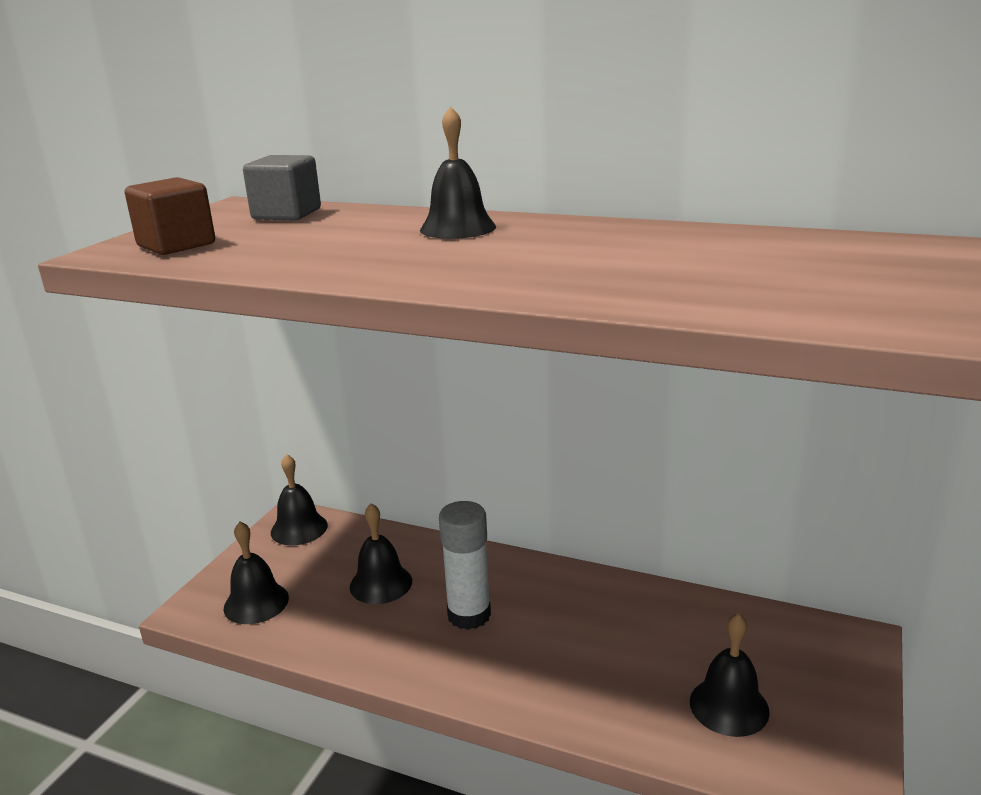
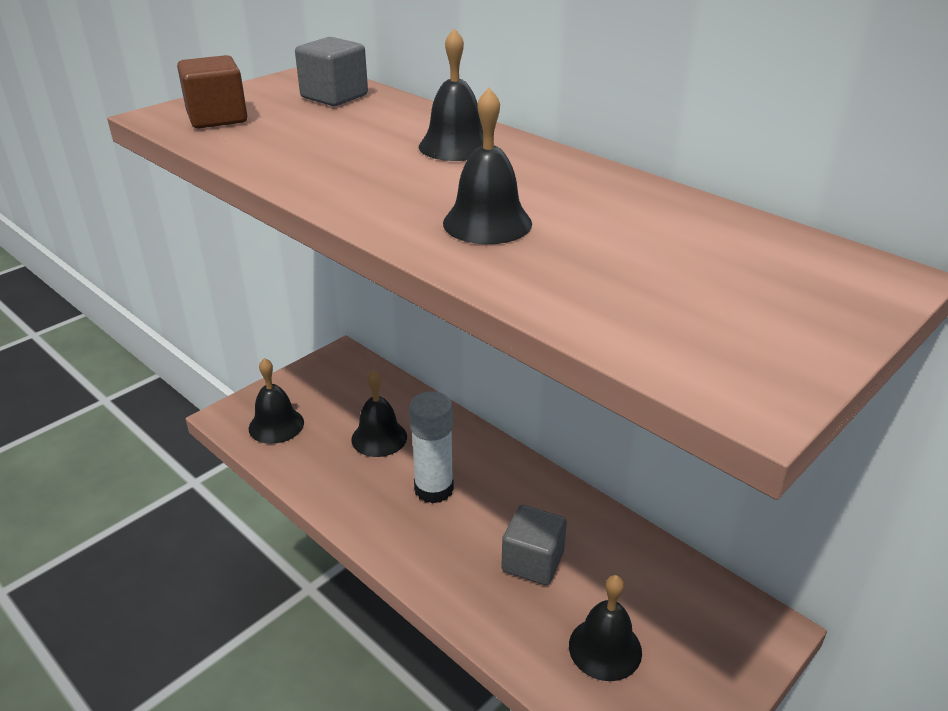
camera: 20 degrees right, 10 degrees up
(299, 528) = (342, 367): black bell -> black bell (487, 223)
(610, 651) = (532, 562): none -> grey cube

